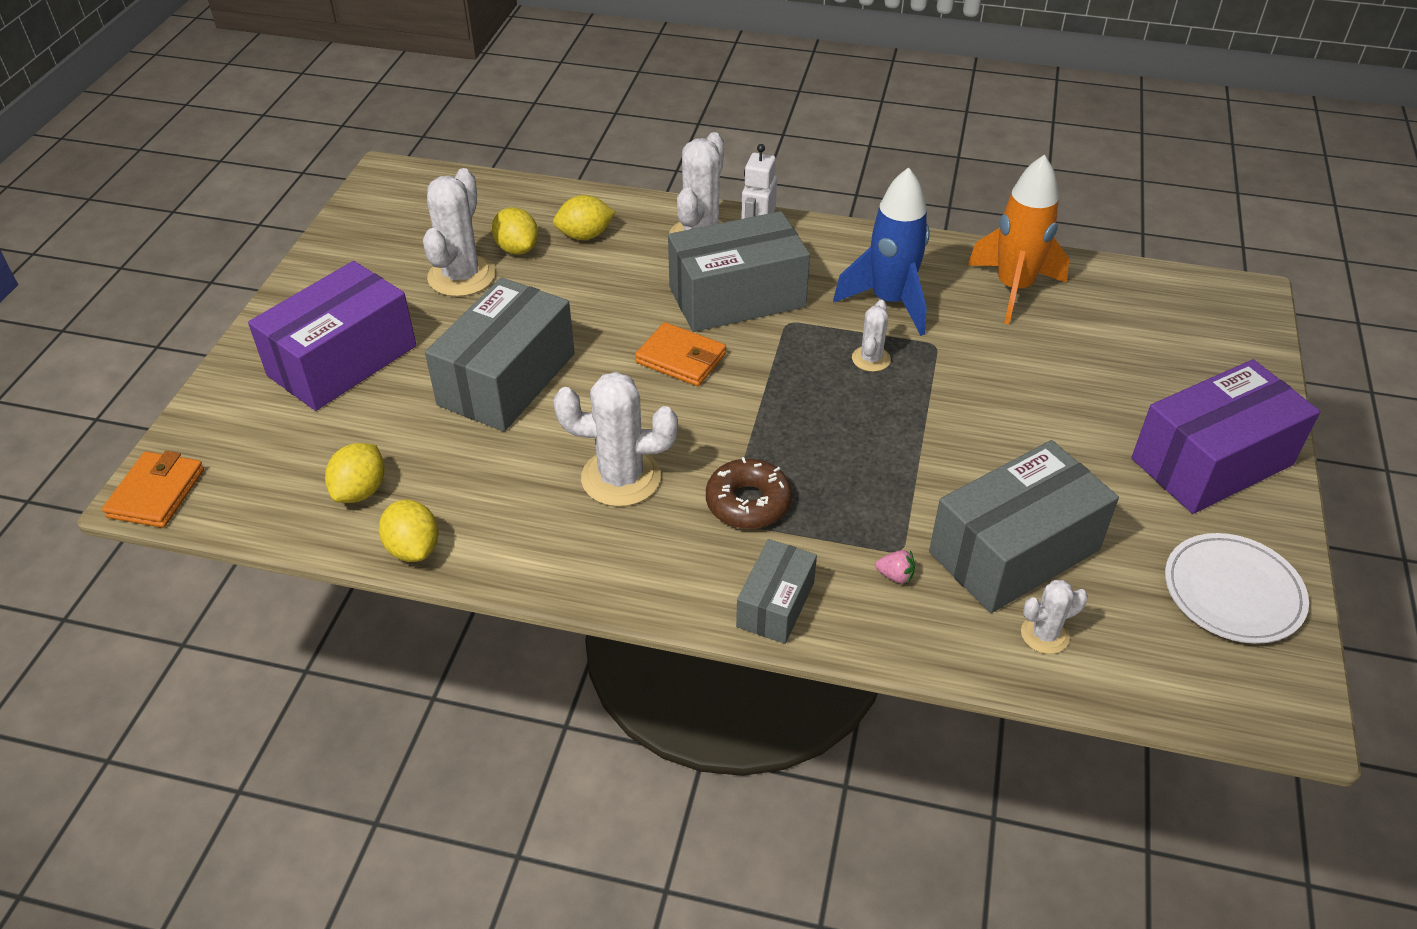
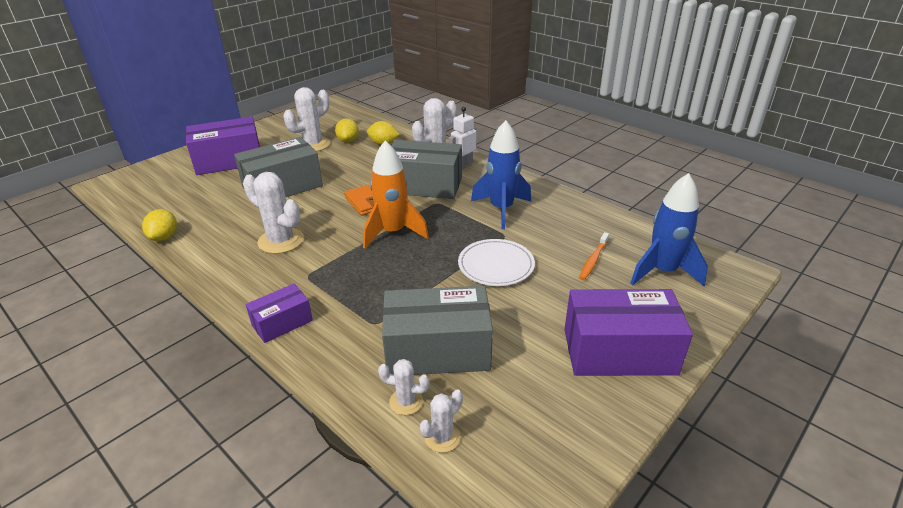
camera: 30 degrees right, 10 degrees down
(156, 493) = (106, 185): orange wallet -> none
(360, 491) = (174, 209): yellow lemon -> none
(748, 502) = (325, 272): brown donut -> none
(775, 604) = (282, 323): grey box -> purple box
(871, 359) = (462, 231): white cactus -> white cactus (442, 437)
(895, 576) = (357, 335): pink strawberry -> none
(1013, 289) = (580, 223): orange rocket -> orange rocket (393, 233)
(1077, 342) = (593, 260): none -> orange toothbrush
(1169, 329) = (662, 272): none -> blue rocket
(1233, 592) = (556, 432): white plate -> white plate (496, 265)

